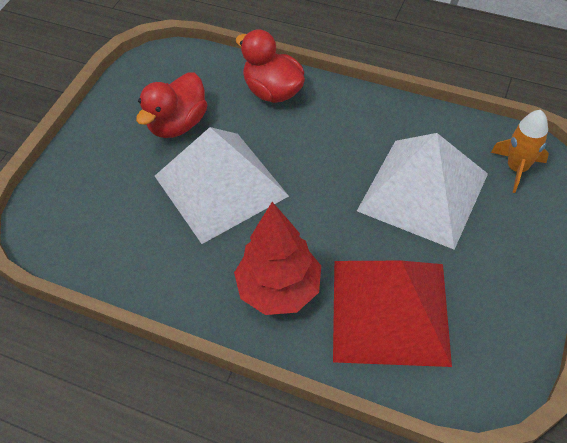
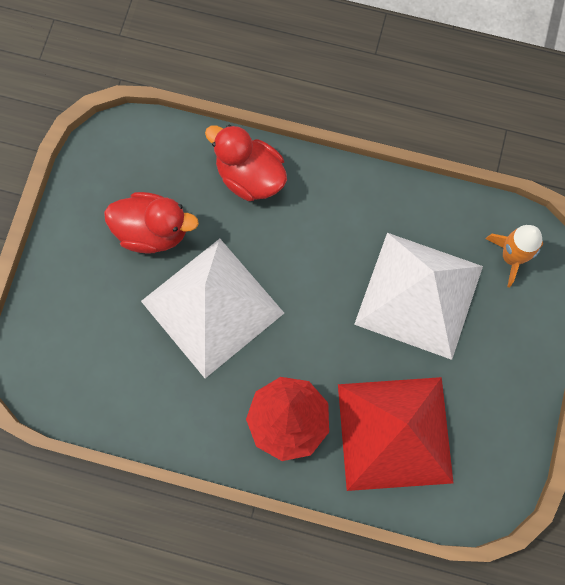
camera: 10 degrees left, 20 degrees up
(178, 124) = (153, 231): red duck -> red duck turned 105 degrees counterclockwise

